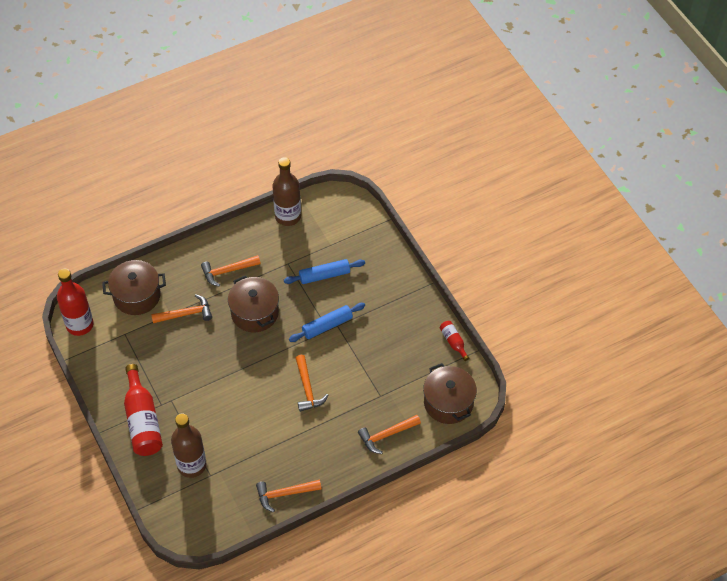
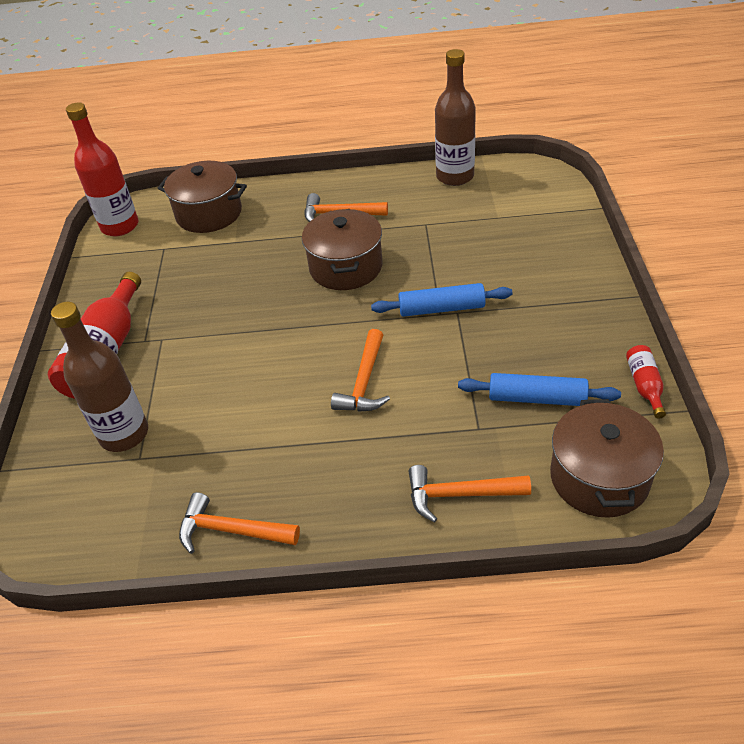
camera: 30 degrees right, 10 degrees down
(186, 314) = (254, 246): orange hammer -> none
(324, 275) = (470, 248): blue rolling pin -> blue rolling pin (537, 398)

